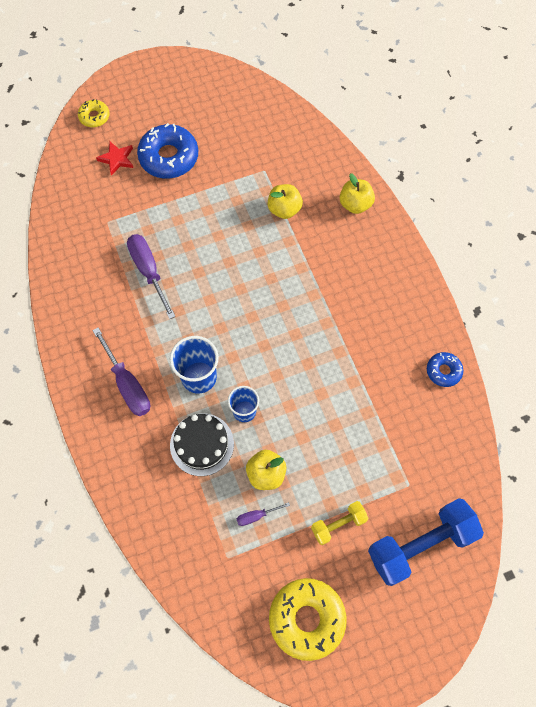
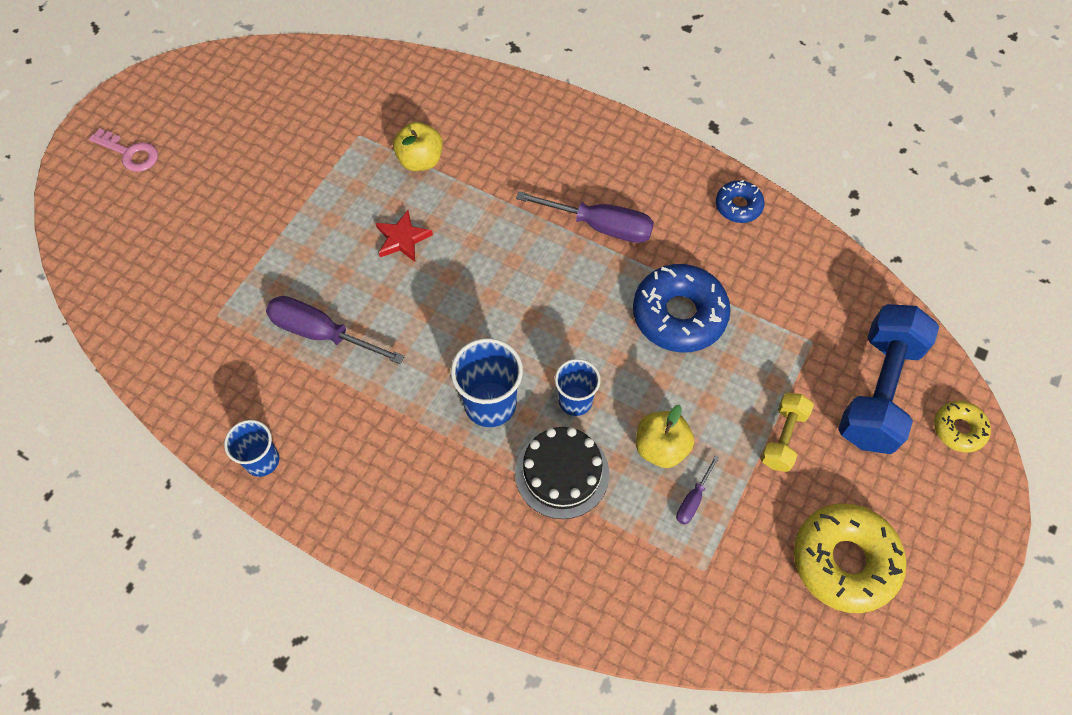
camera: 40 degrees left, 5 degrees down
(64, 317) = (262, 460): none -> blue cup
(94, 117) = (88, 209): yellow donut -> yellow donut (958, 429)
(117, 159) = (163, 237): red star -> red star (402, 239)
(128, 385) = (414, 476): purple screwdriver -> purple screwdriver (601, 226)
(139, 98) = (130, 153): none -> pink key
(169, 157) = (229, 193): blue donut -> blue donut (679, 315)
(355, 204) = (493, 105): yellow apple -> none

